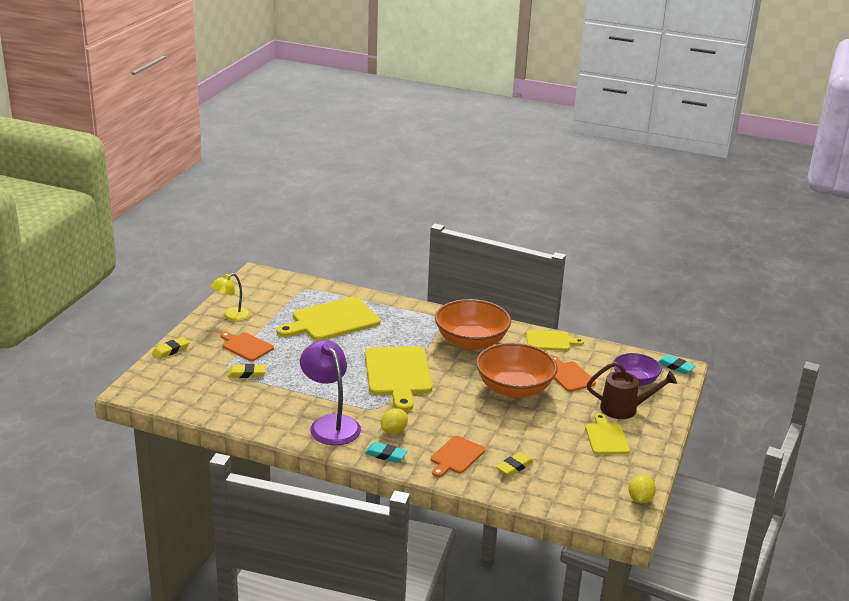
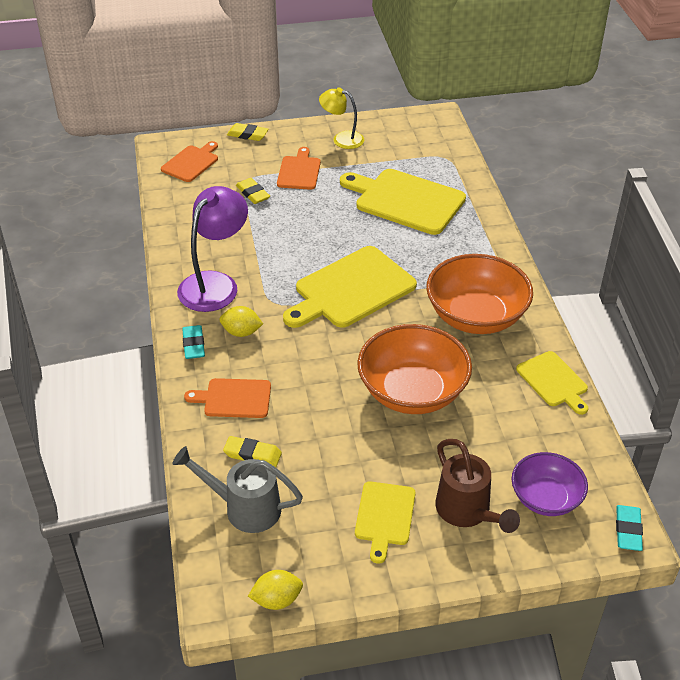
camera: 60 degrees right, 15 degrees up
(558, 486) = (245, 508): none -> grey watering can
(569, 375) = (491, 429): orange cutting board -> orange cutting board (191, 163)
(606, 437) = (384, 517): yellow cutting board -> yellow cutting board turned 135 degrees clockwise

